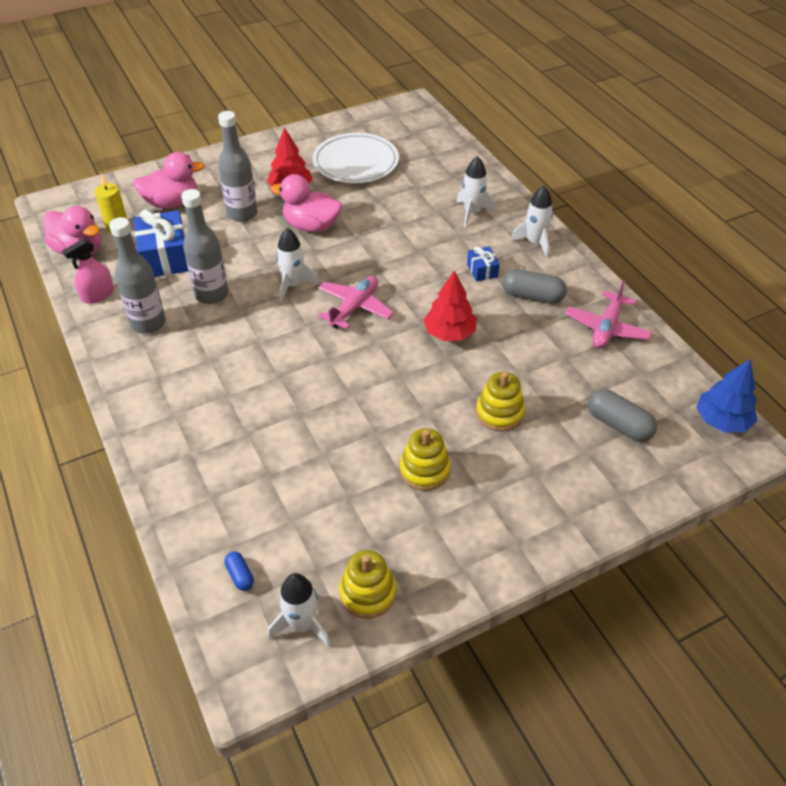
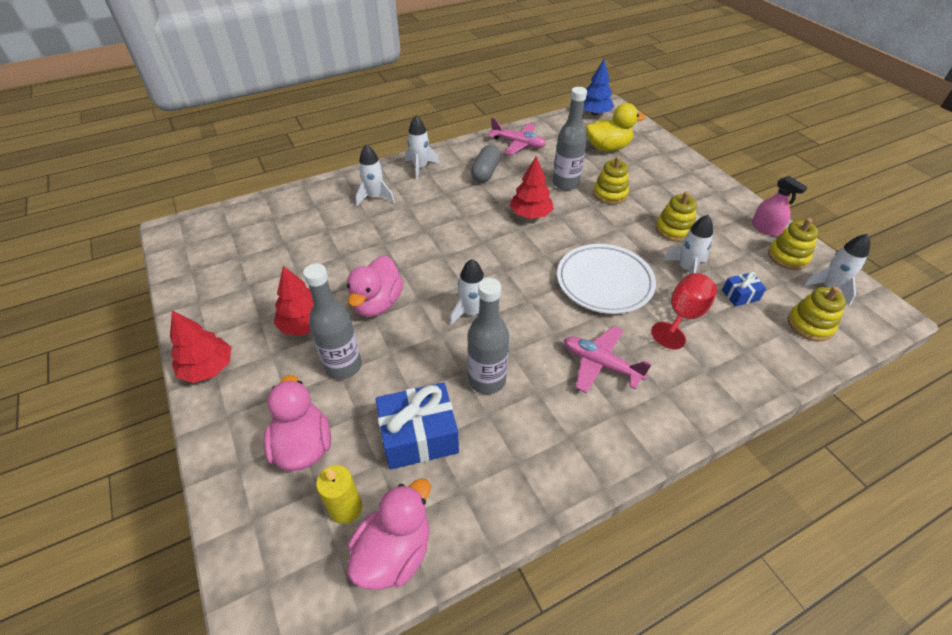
camera: 90 degrees left, 0 degrees up
(98, 295) = (489, 504): pink spray bottle -> pink spray bottle (765, 228)
(148, 323) = (537, 435): grey bottle -> grey bottle (565, 183)
(240, 575) = (810, 325): blue capsule -> yellow stacking toy
(252, 150) = (208, 368): none -> red tree
(269, 449) = (683, 316): none -> red goblet
(348, 468) = (686, 268): none -> white rocket
(354, 308) = (503, 269): pink plane -> pink plane (600, 364)
(356, 163) = (270, 272): white plate -> white plate (604, 282)
(482, 270) = (454, 195): blue gift -> blue gift (740, 295)
(619, 425) = (607, 148): grey capsule -> yellow duck

